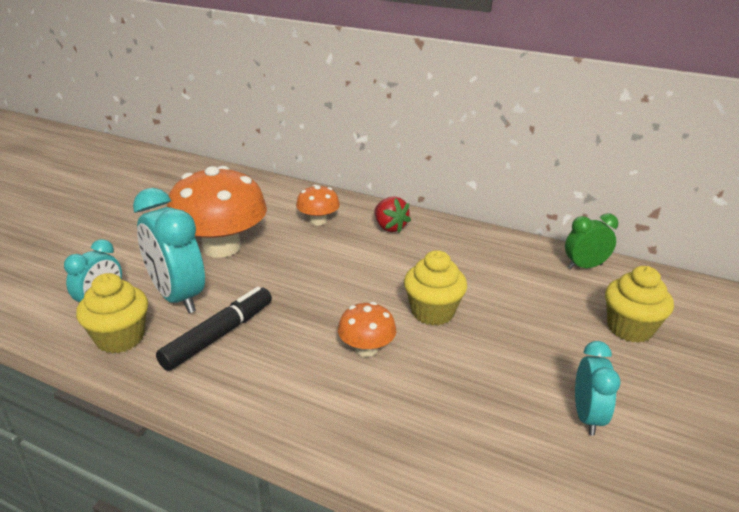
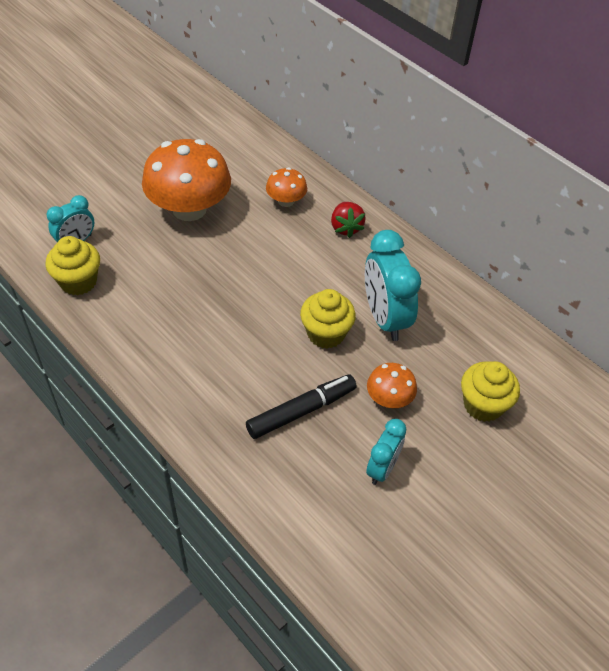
camera: 20 degrees right, 20 degrees up
(177, 297) = (134, 254): turquoise clock -> turquoise clock (385, 318)
(218, 335) = (148, 302): black marker -> black marker (301, 411)
(366, 349) = (252, 351): orange mushroom -> orange mushroom (389, 398)
(584, 266) = (496, 328): green clock -> none

